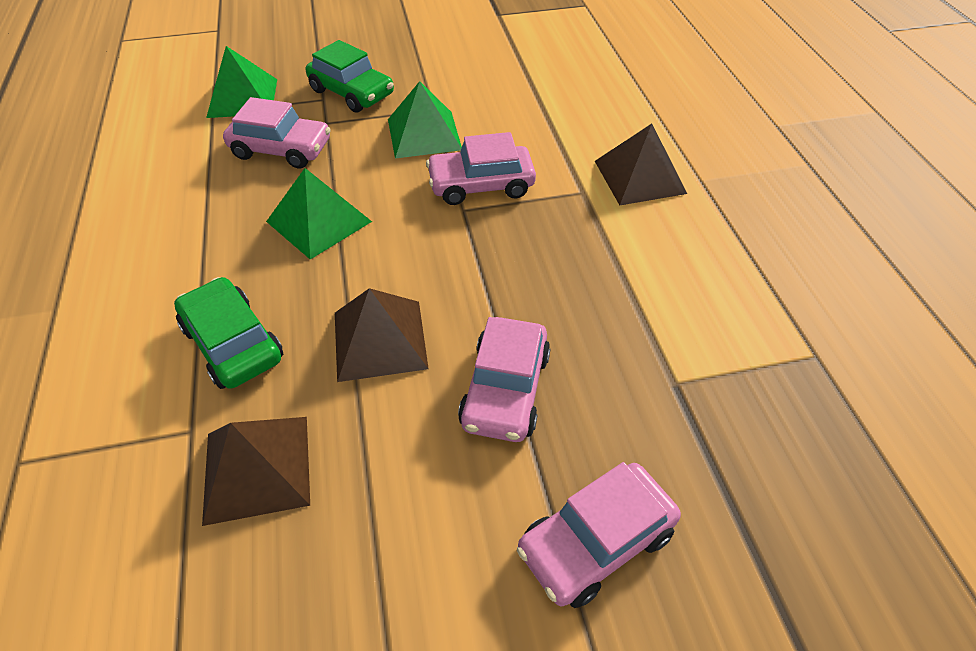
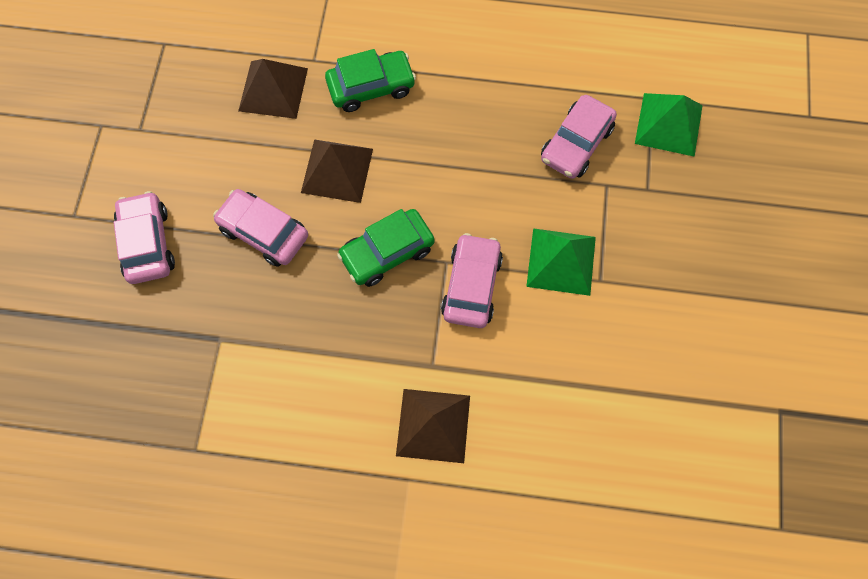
camera: 110 degrees right, 20 degrees up
(318, 221) = (471, 155): green pyramid -> none
(352, 92) = (650, 216): green car -> green car (387, 252)

